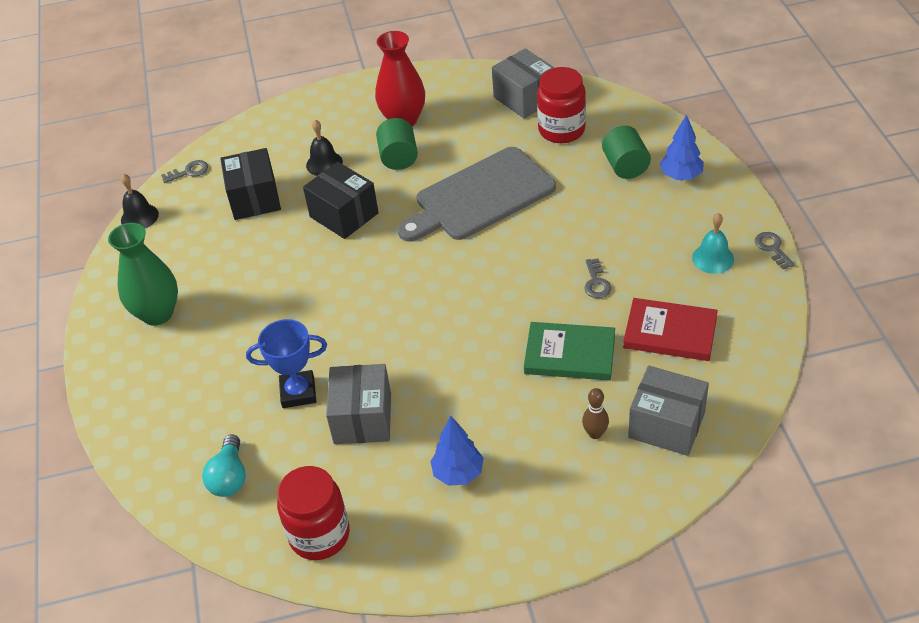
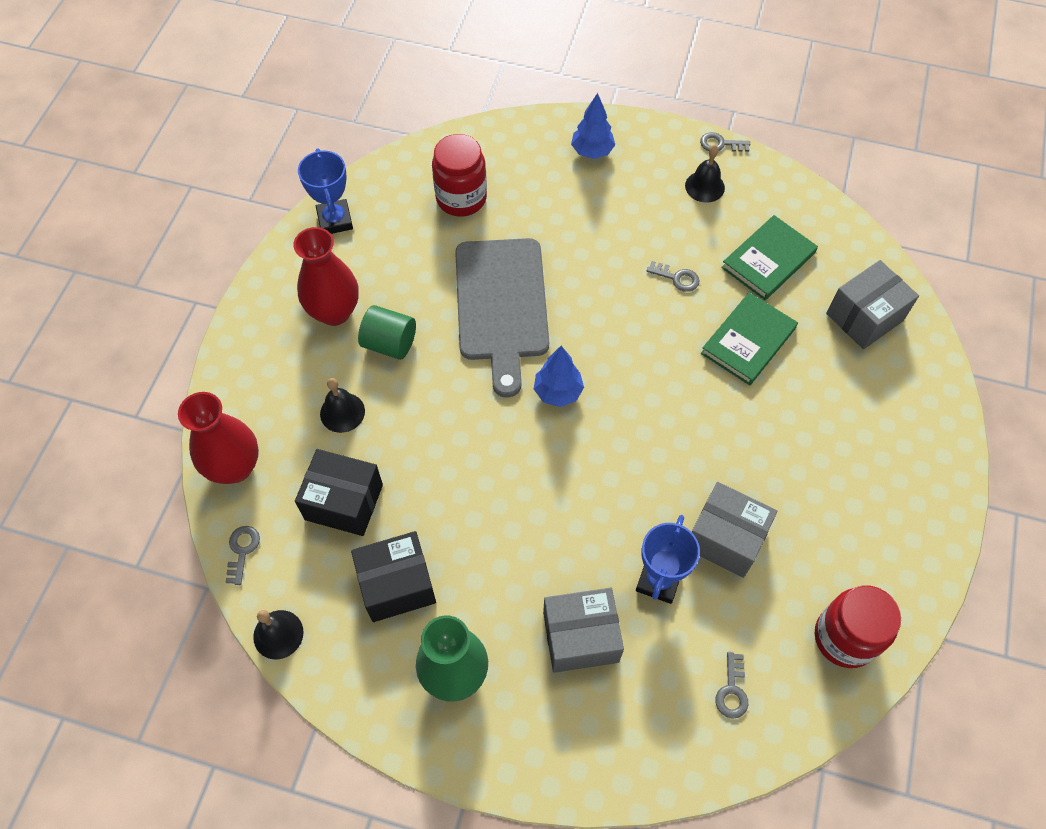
camera: 65 degrees left, 15 degrees up
(229, 477) = (732, 690): turquoise light bulb -> grey key
(247, 138) = (235, 467): none -> red vase
(344, 215) = (437, 430): black box -> black box (397, 585)
(458, 473) = (833, 491): blue tree -> blue tree (558, 392)
(482, 81) = (335, 220): none -> blue trophy
(525, 98) = (391, 201): grey box -> grey box (580, 637)
(595, 434) = (846, 369): brown bowling pin -> none
(625, 166) = (548, 180): green cylinder -> none
(670, 333) = (768, 260): red book -> green book
(713, 258) = (704, 186): turquoise bell -> black bell

